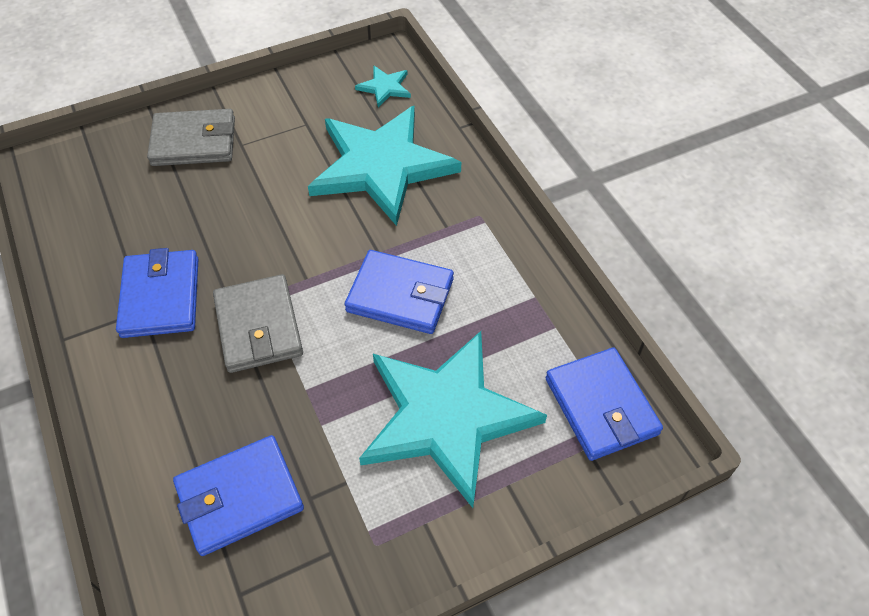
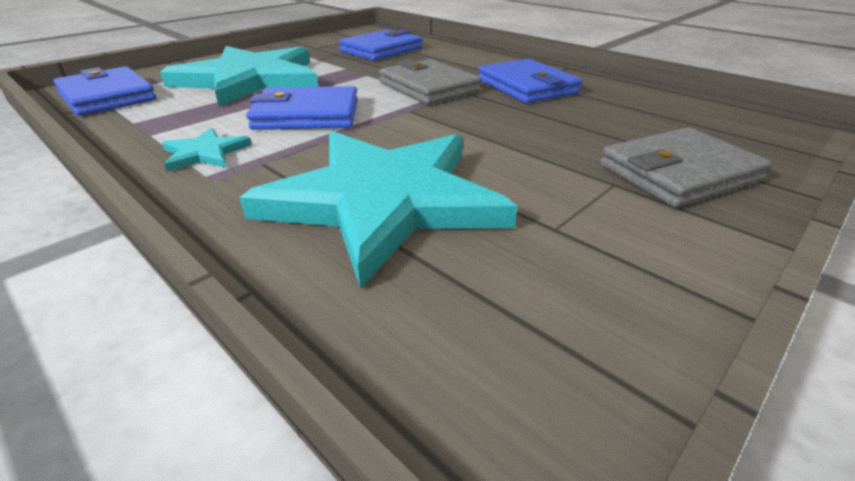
camera: 160 degrees right, 20 degrees down
(385, 87) = (463, 337): turquoise star -> turquoise star (205, 153)

